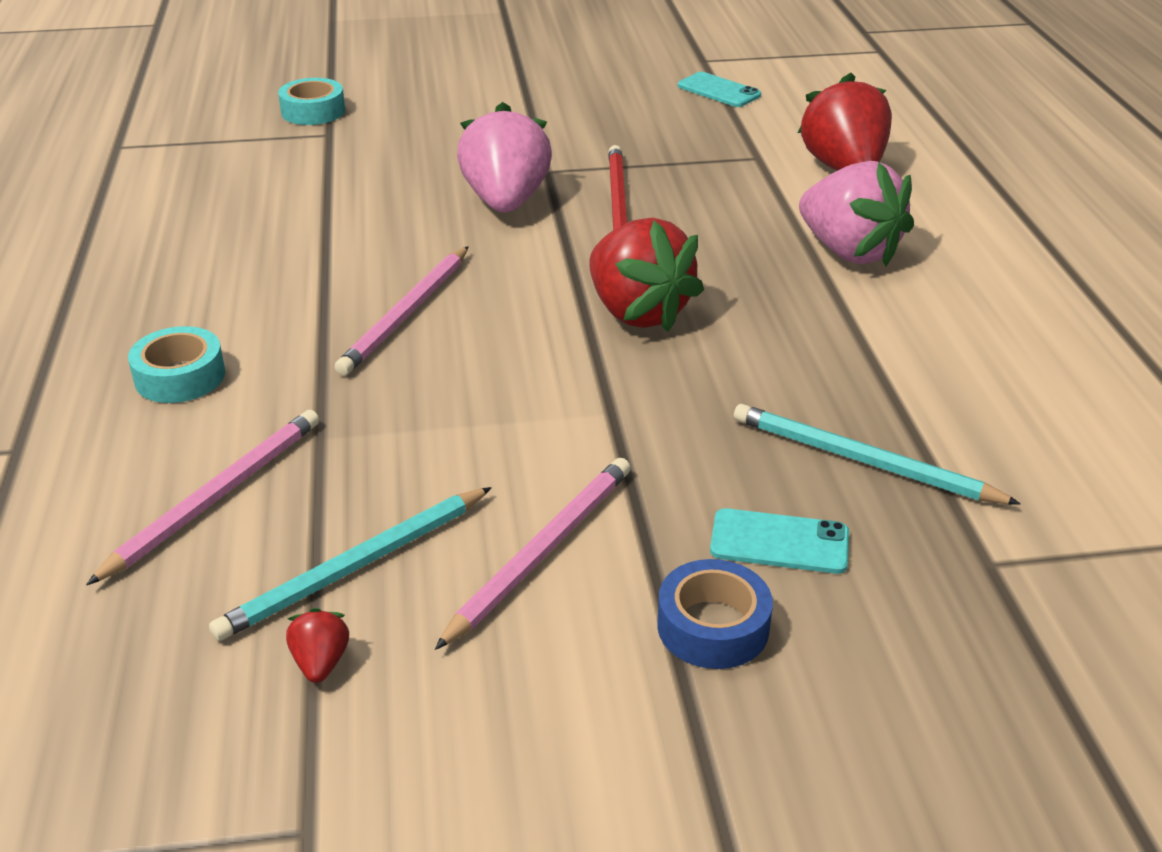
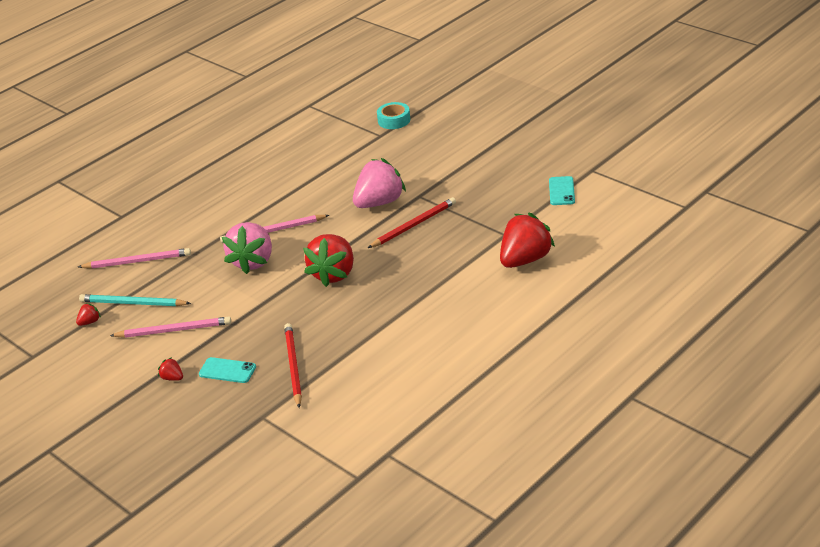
camera: 55 degrees right, 0 degrees up
(180, 376) = (186, 216): turquoise tape -> none
(713, 626) = (172, 378): blue tape -> red strawberry
(779, 542) = (227, 370): turquoise phone -> turquoise phone turned 45 degrees counterclockwise
(849, 252) = (446, 296): pink strawberry -> pink strawberry (253, 261)
(863, 461) = (293, 366): turquoise pencil -> red pencil

